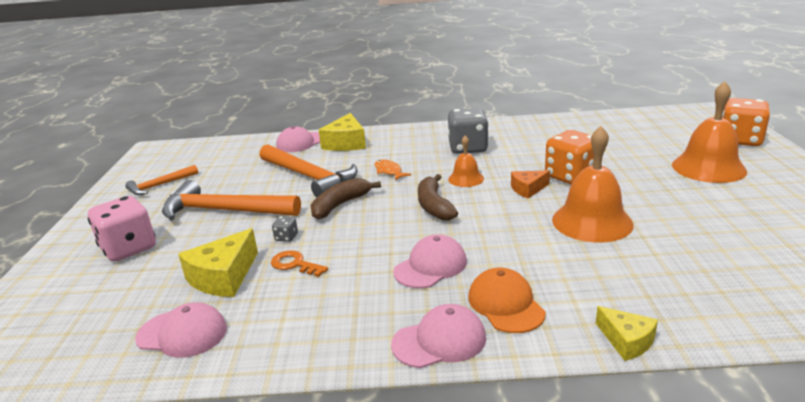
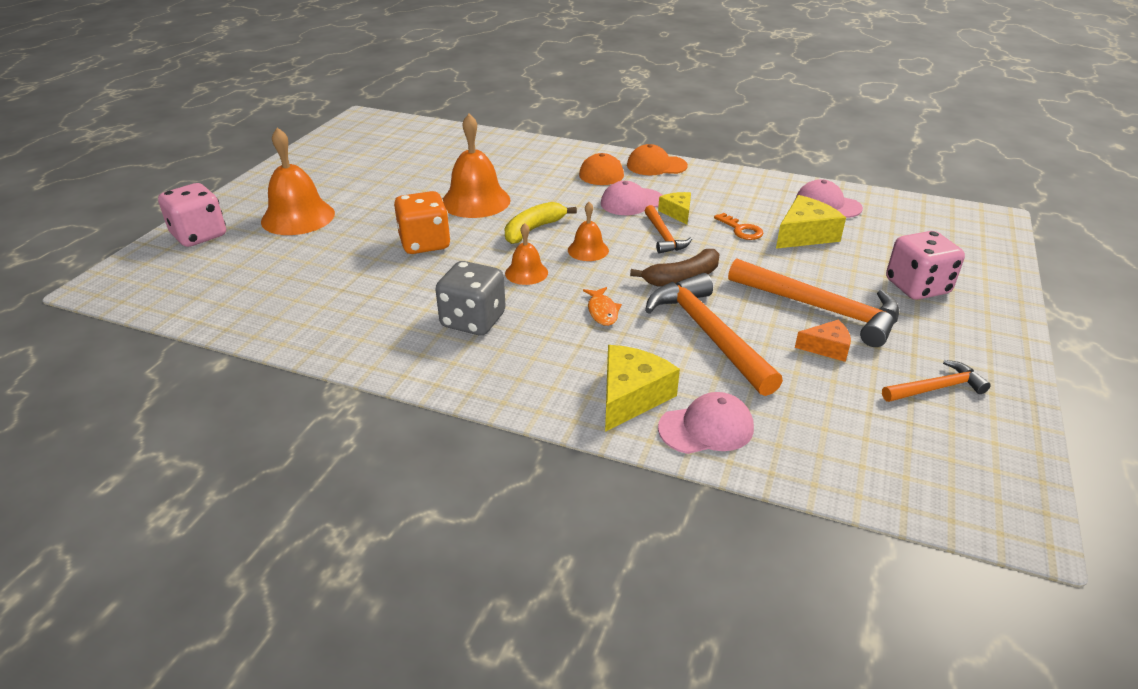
camera: 160 degrees left, 10 degrees up
(286, 237) = (747, 256): grey dice -> none
(373, 235) = (663, 236): none -> orange hammer
(434, 206) = (588, 250): brown banana -> orange bell
(439, 341) = (656, 165): pink cap -> orange cap
(500, 210) = (533, 229): none -> yellow banana
(528, 189) = (483, 242): orange cheese -> orange cheese (826, 348)
(626, 341) = (555, 145): yellow cheese -> yellow cheese (677, 213)
(740, 140) = (199, 235): orange dice -> pink dice

